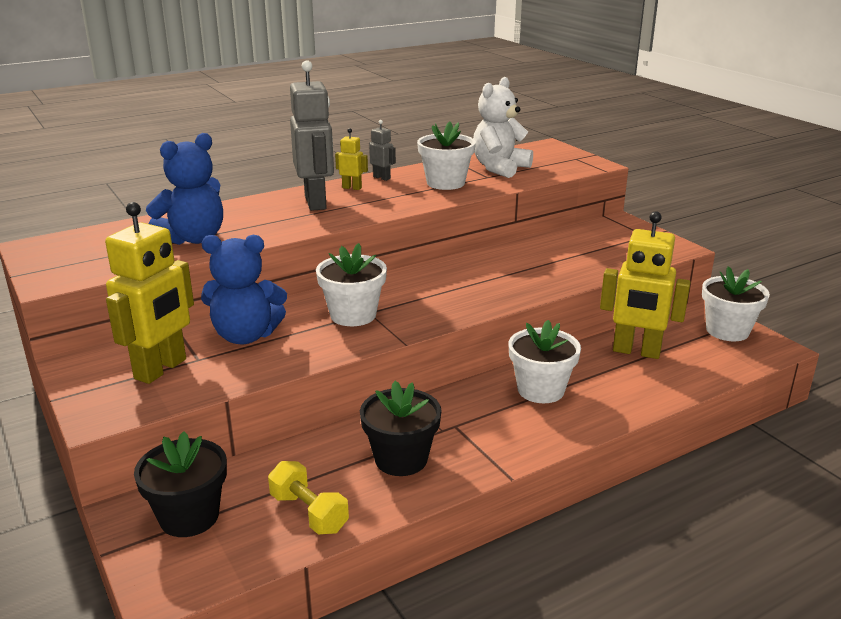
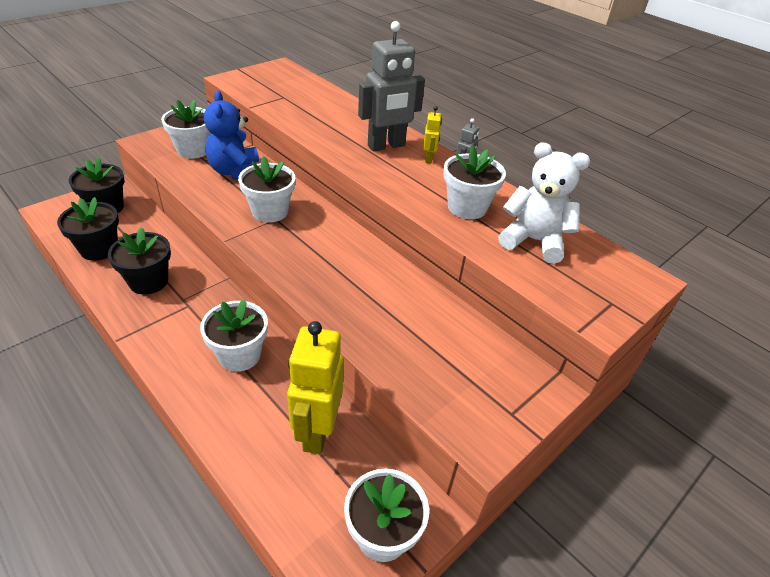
camera: 75 degrees right, 15 degrees up
(161, 369) = (193, 150): yellow robot -> white flower pot
(193, 239) = (301, 109): blue teddy bear -> none
(309, 513) = (99, 249): yellow dumbbell -> black flower pot

